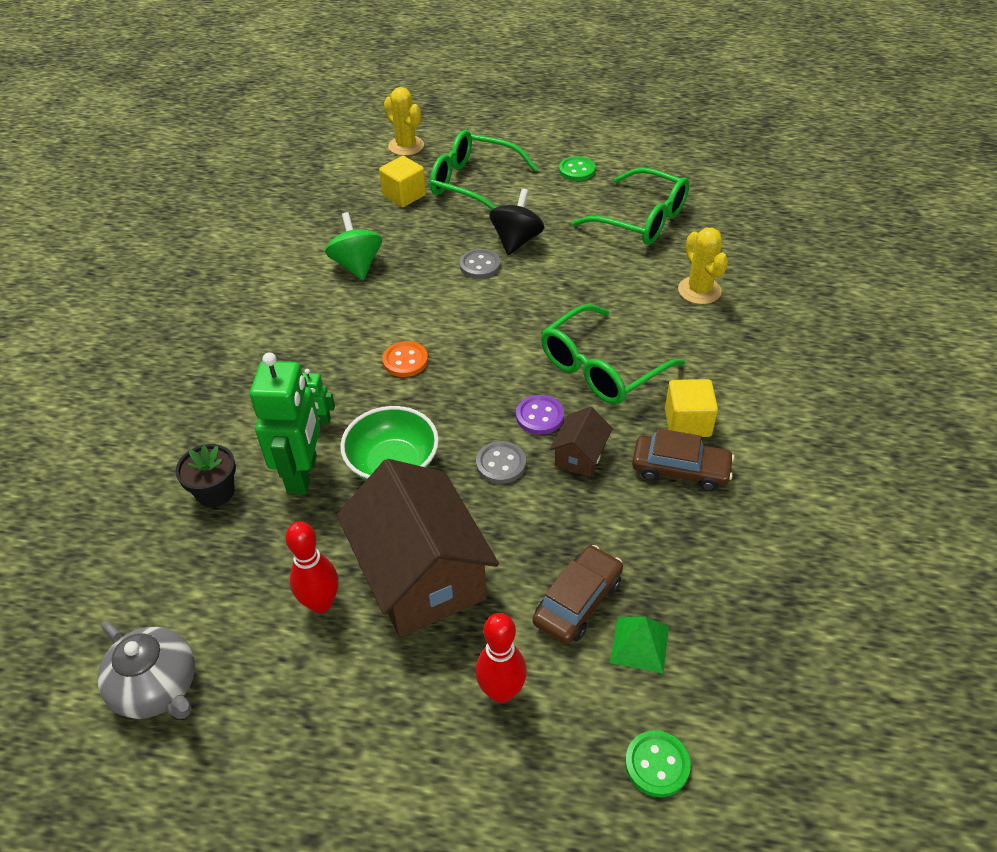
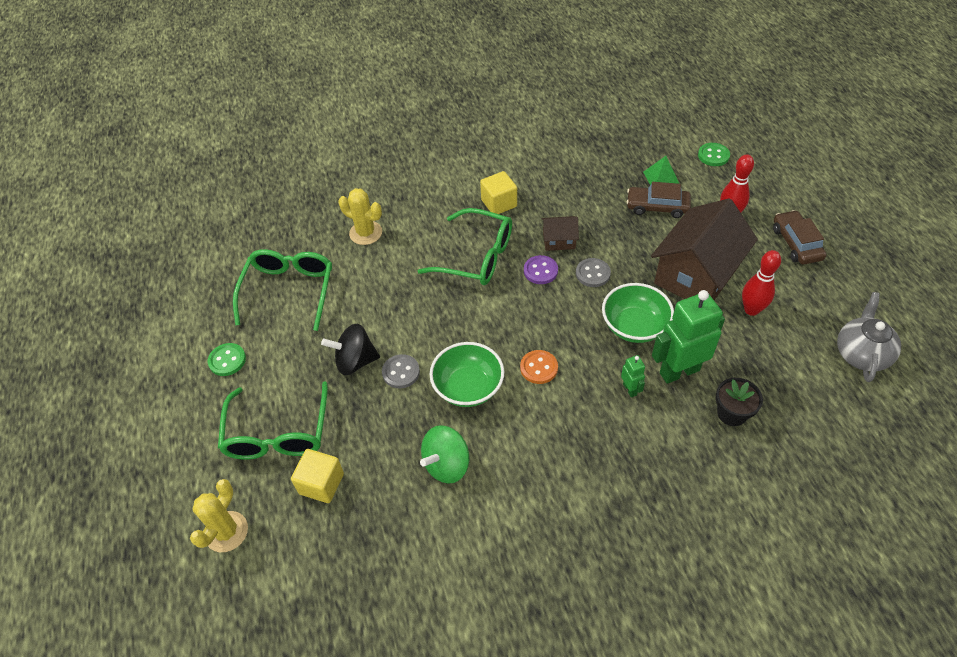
camera: 115 degrees left, 5 degrees up
(425, 303) = (468, 387): none -> green bowl
(680, 469) = (538, 196): brown car -> brown car (796, 243)
(699, 290) = (365, 233): yellow cactus -> yellow cactus turned 75 degrees clockwise

